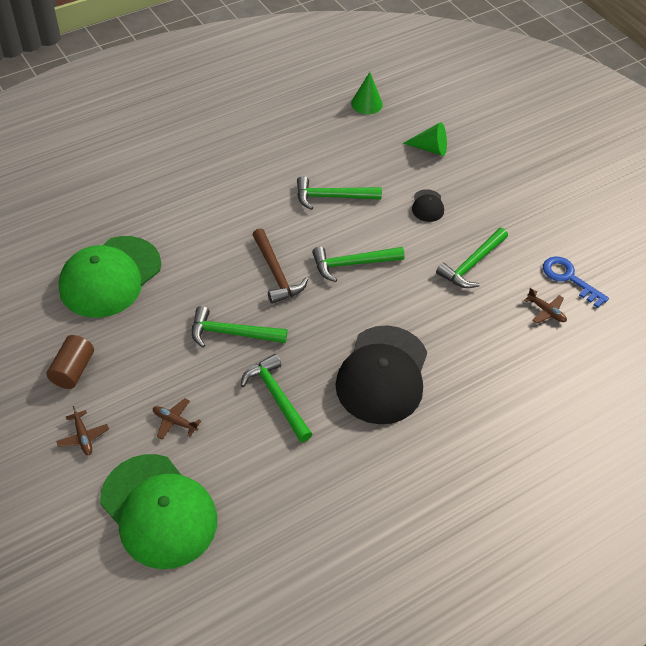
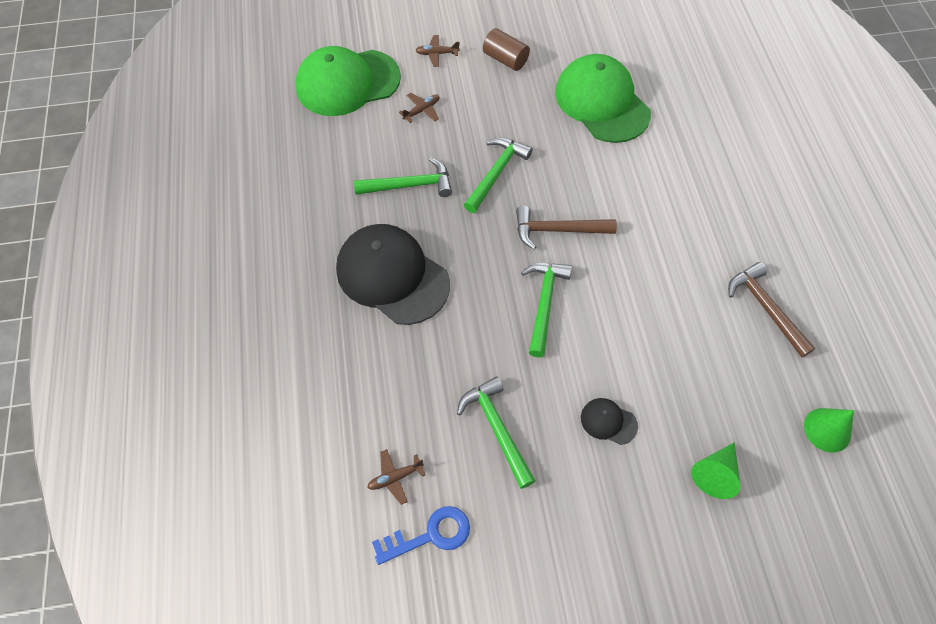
camera: 115 degrees right, 10 degrees up
(288, 141) = (765, 308): none -> brown hammer
(332, 197) = (654, 321): green hammer -> none

